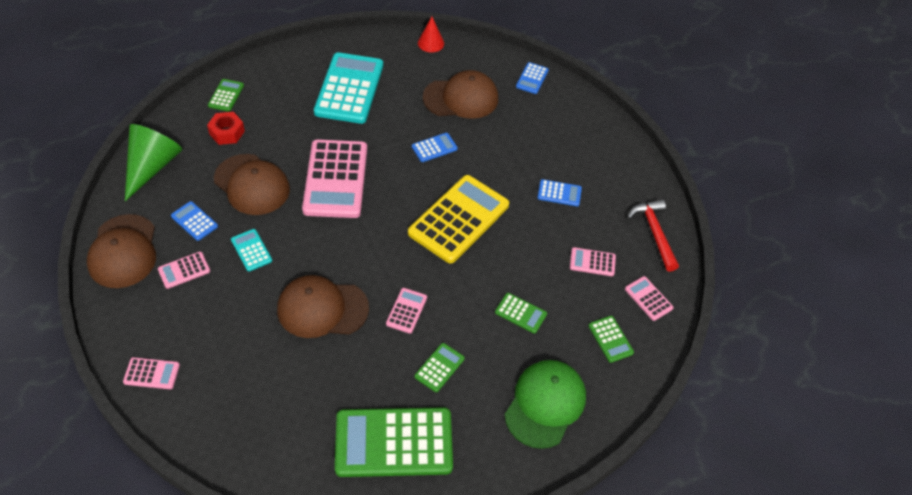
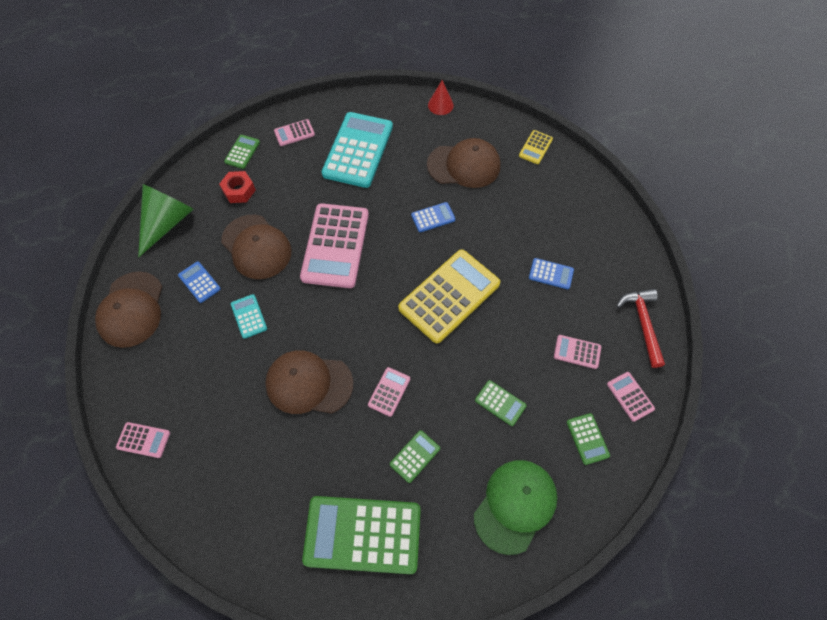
camera: 10 degrees right, 10 degrees up
(184, 270) = (184, 333): pink calculator -> pink calculator (294, 133)
(532, 78) = (535, 147): blue calculator -> yellow calculator

